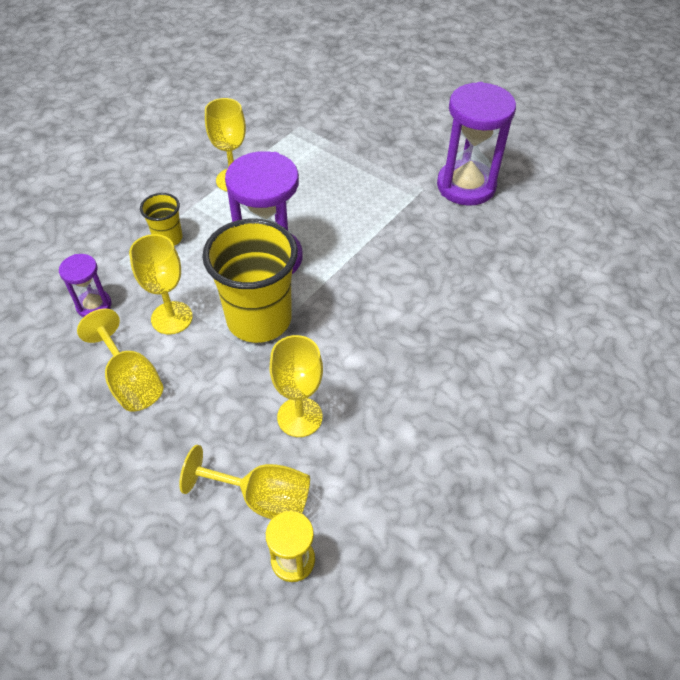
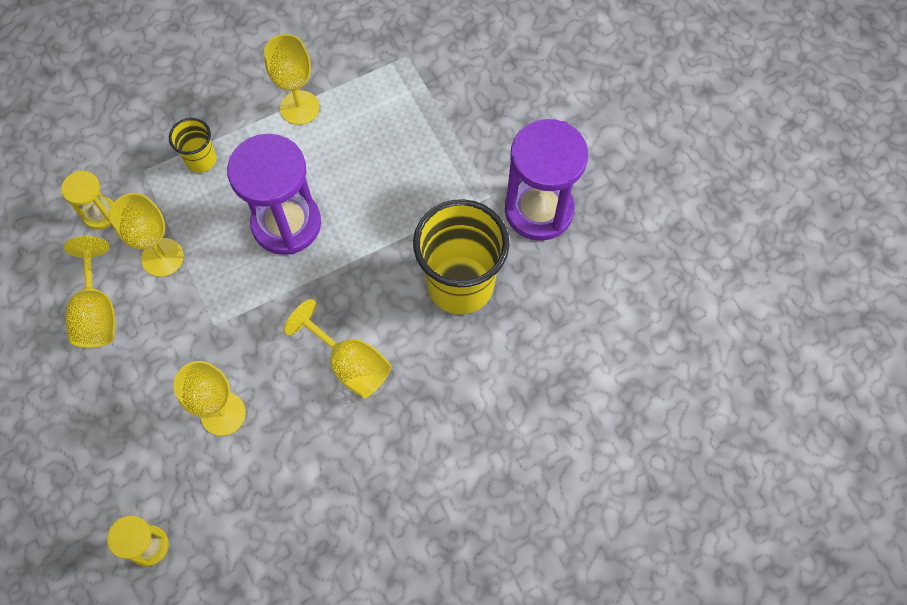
camera: 25 degrees right, 15 degrees up
(94, 305) = (100, 214): purple hourglass -> yellow hourglass
(259, 319) = (240, 292): yellow cup -> yellow cup (460, 284)
(263, 498) = (152, 479): yellow goblet -> yellow goblet (350, 364)

